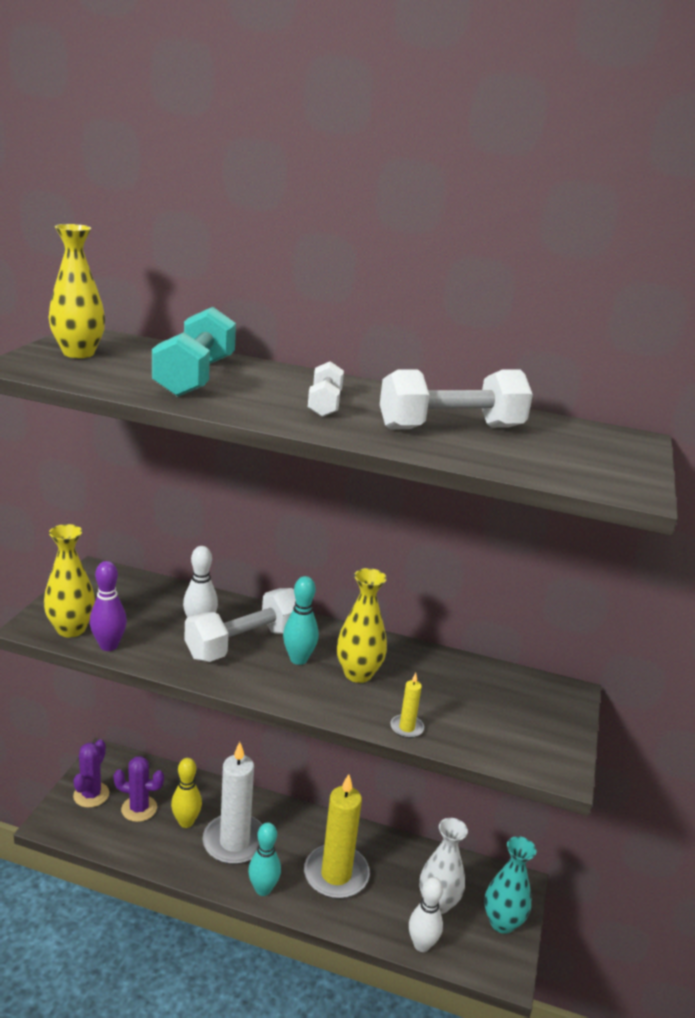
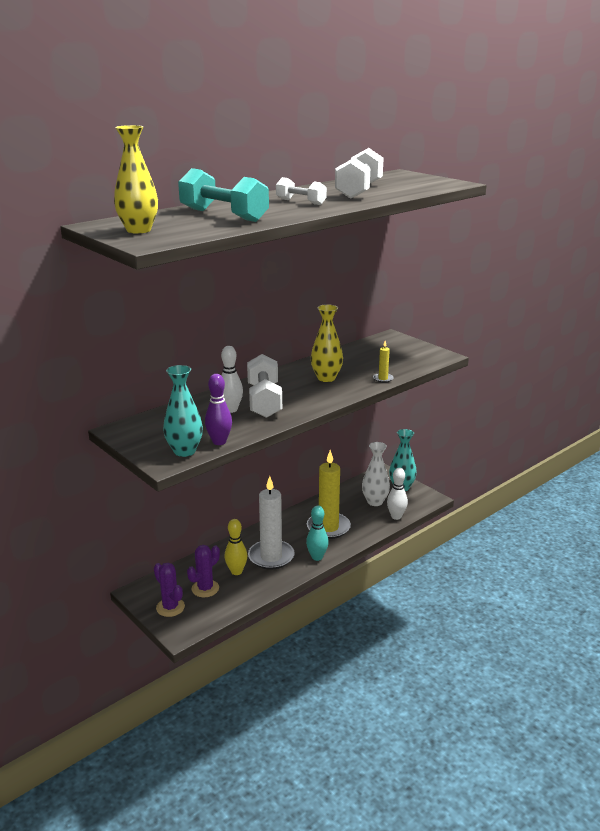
camera: 55 degrees left, 0 degrees up
(71, 629) = (184, 451): yellow vase -> turquoise vase
(298, 659) = (296, 390): turquoise bowling pin -> none

